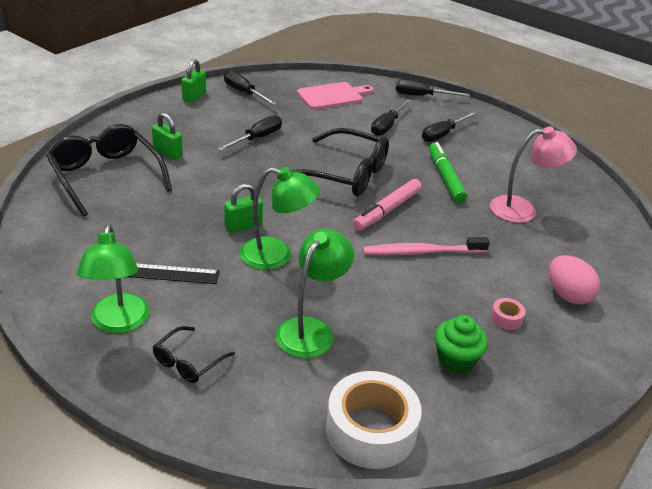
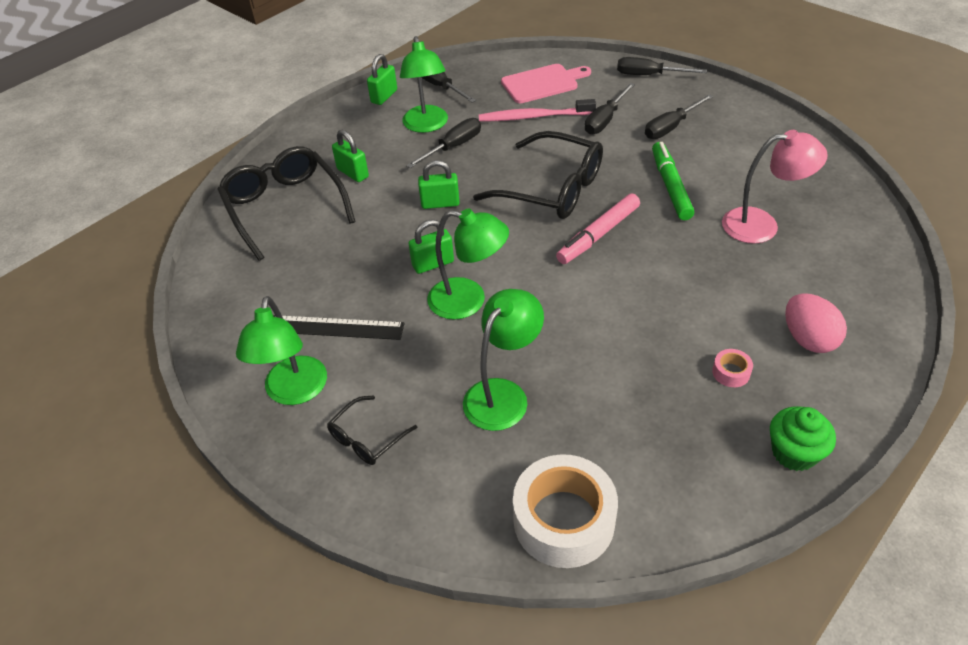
camera: 10 degrees right, 10 degrees up
(233, 121) = (427, 125): none -> green lamp
(248, 180) = (440, 203): none -> green padlock
(421, 252) = (635, 288): pink toothbrush -> pink toothbrush (533, 117)
(456, 360) = (667, 428): green cupcake -> green cupcake (794, 452)

